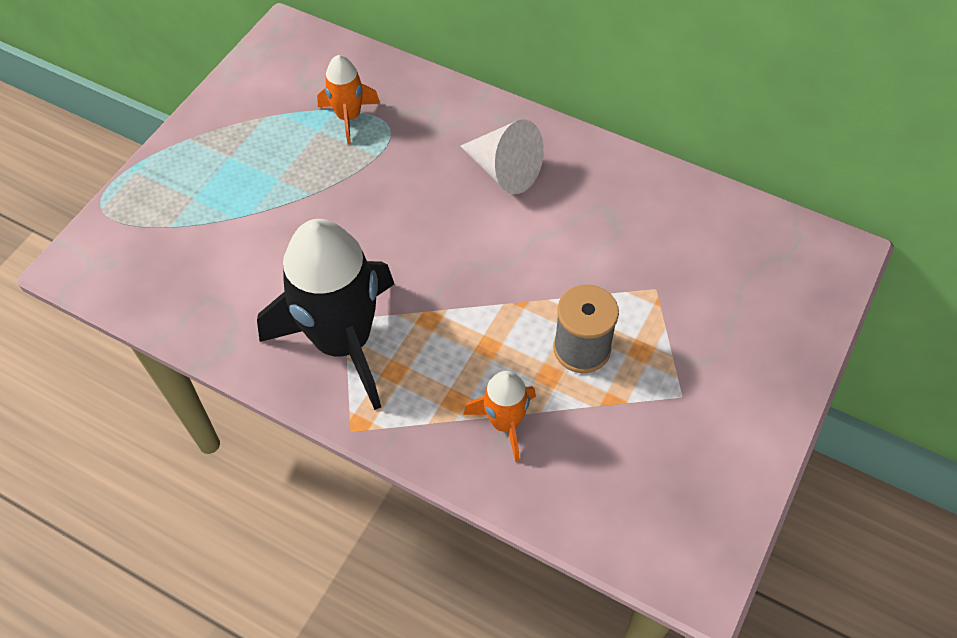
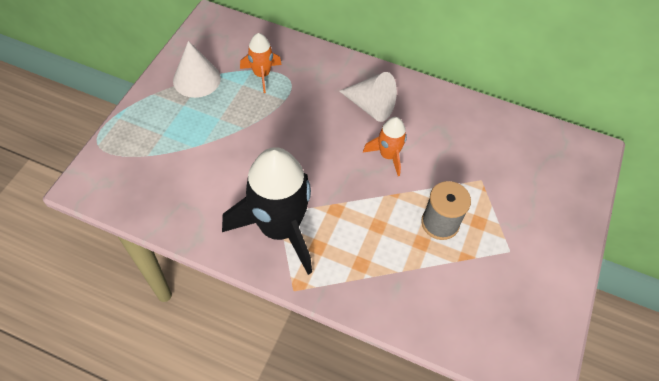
camera: 10 degrees left, 0 degrees up
(253, 120) = (196, 79): none -> white cone
(505, 423) = (397, 277): orange rocket -> orange rocket (388, 155)

